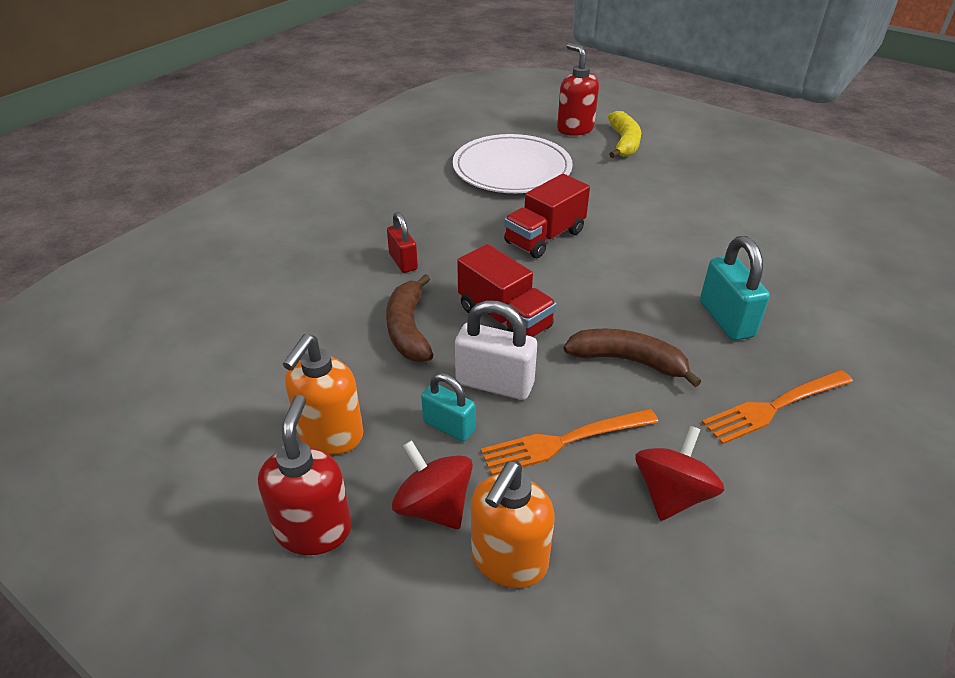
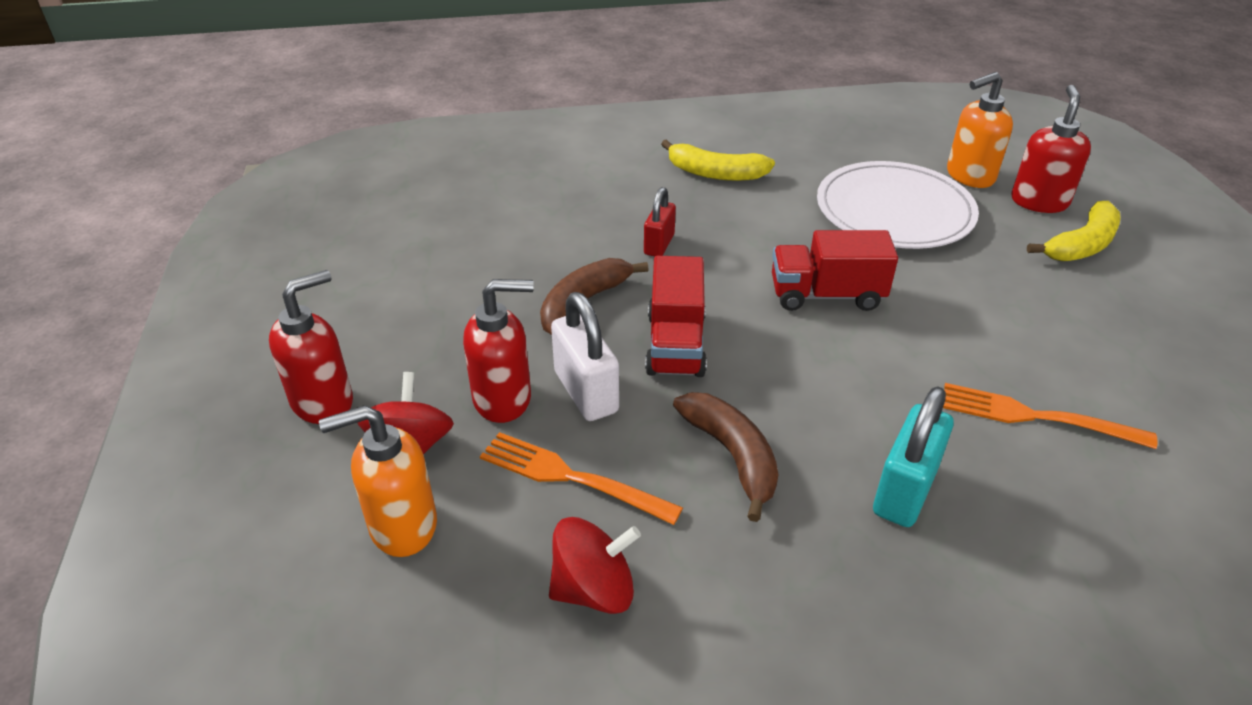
camera: 45 degrees right, 0 degrees up
(330, 436) = (418, 346): orange soap dispenser -> orange soap dispenser (969, 176)
(373, 197) = (715, 173): none -> yellow banana
(448, 426) = (503, 399): turquoise padlock -> red soap dispenser
(774, 407) = (818, 605): orange fork -> orange fork (1036, 417)

